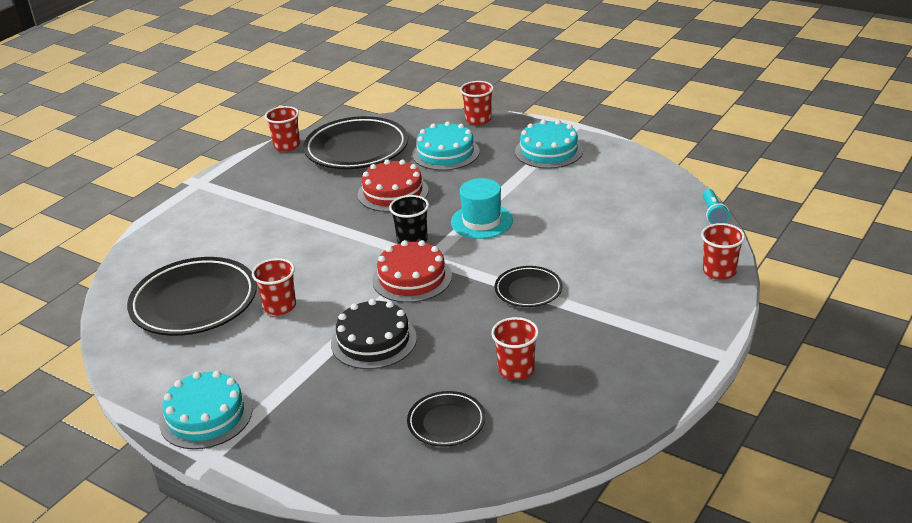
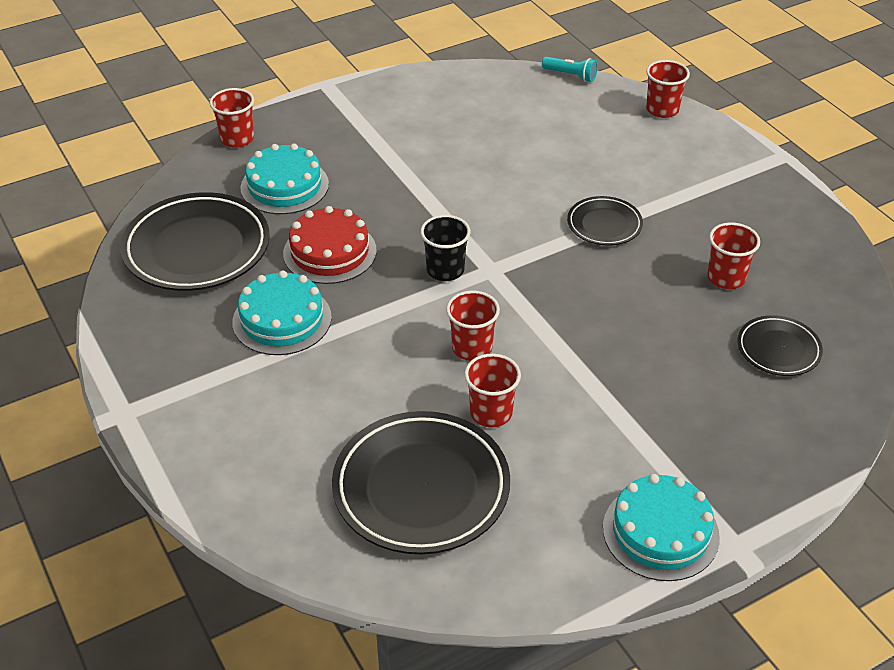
camera: 65 degrees left, 10 degrees up
(287, 146) = (117, 304): red cup -> red cup (472, 348)
(373, 341) = (612, 357): black cake -> none
(412, 278) = (518, 294): red cake -> none
(481, 221) = (453, 210): turquoise hat -> none
(549, 151) = (359, 119): turquoise cake -> turquoise cake (282, 319)

